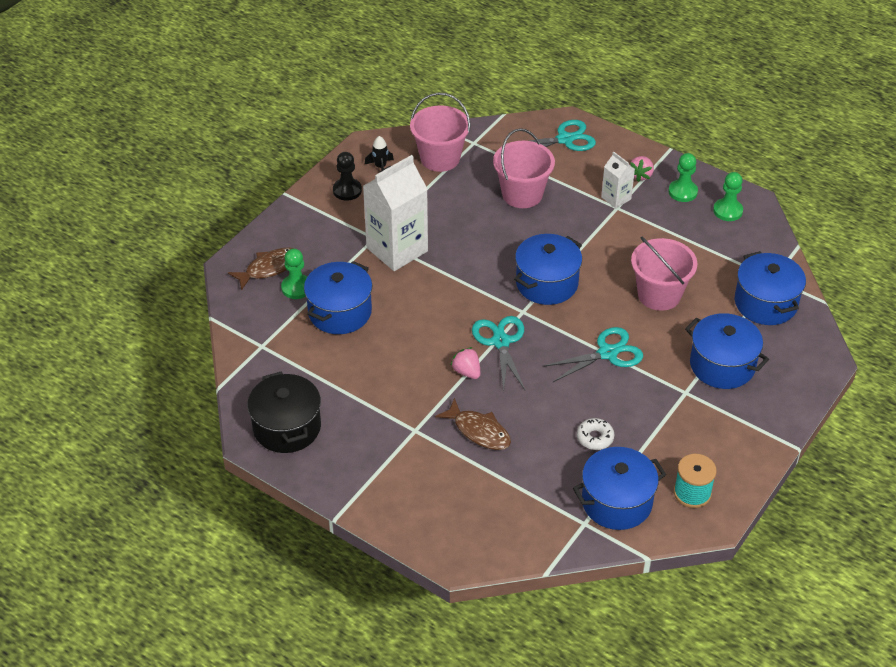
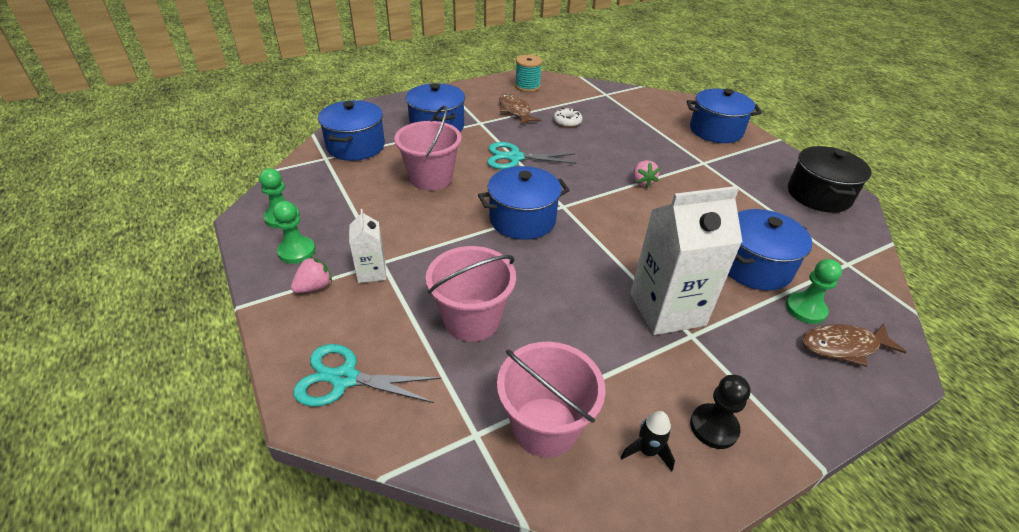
camera: 155 degrees left, 5 degrees down
(479, 431) = (651, 148): brown fish -> brown fish (515, 111)
(500, 342) = (599, 191): turquoise scissors -> none
(616, 502) = (578, 95): blue pot -> blue pot (715, 131)

